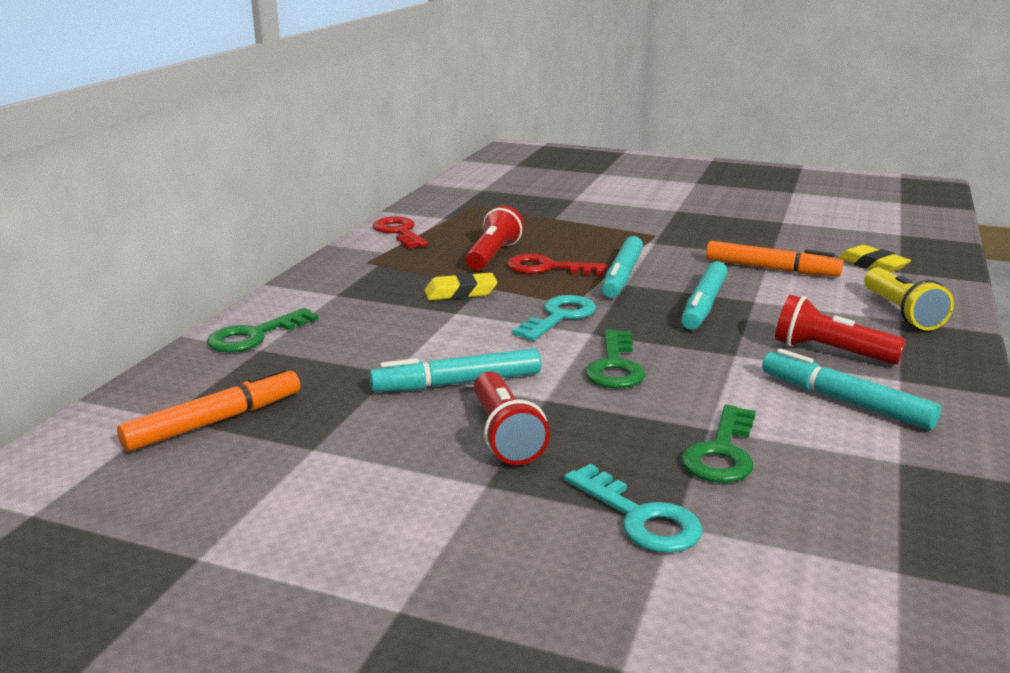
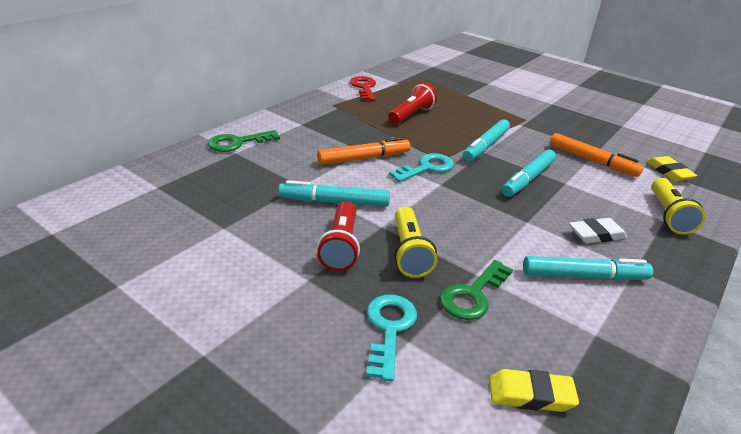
camera: 15 degrees right, 10 degrees up
(214, 422) = (181, 196): orange marker -> orange marker (364, 158)
(460, 293) = (375, 138): yellow eraser -> yellow eraser (530, 395)
(548, 268) = (440, 130): red key -> none
(605, 422) = (409, 252): none -> yellow flashlight
(615, 366) = (441, 212): green key -> none
(639, 517) = (389, 329): turquoise key -> turquoise key turned 150 degrees counterclockwise
(830, 352) = (596, 235): red flashlight -> white eraser
(845, 401) = (584, 276): turquoise marker -> turquoise marker turned 120 degrees clockwise

